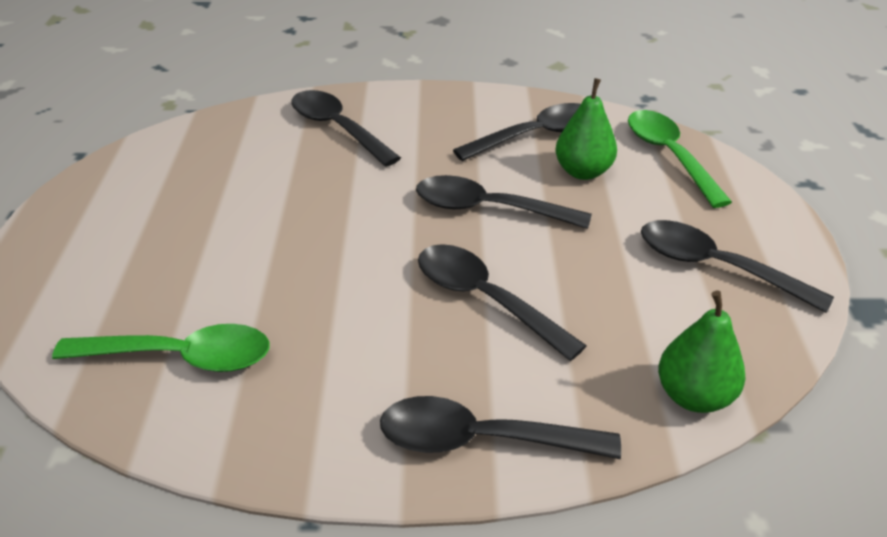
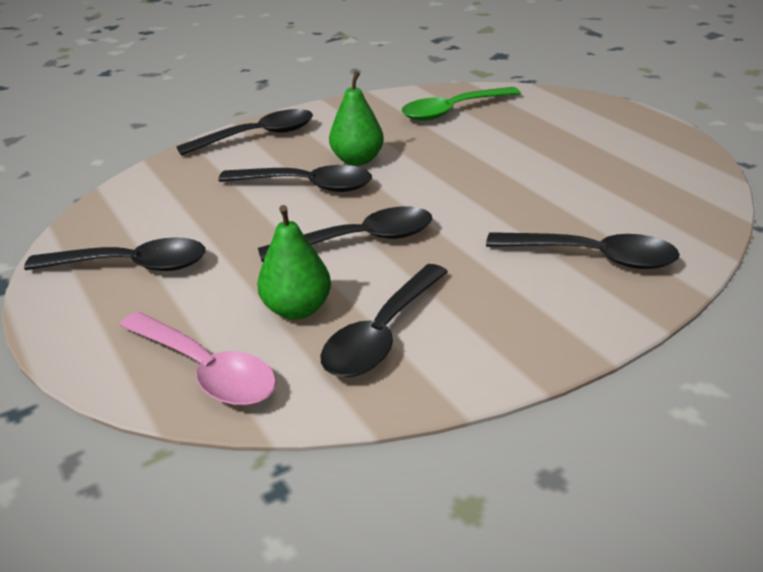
camera: 150 degrees right, 5 degrees down
(669, 156) = (206, 370): green spoon -> pink spoon
(694, 396) = (138, 187): green pear -> green pear (357, 160)

